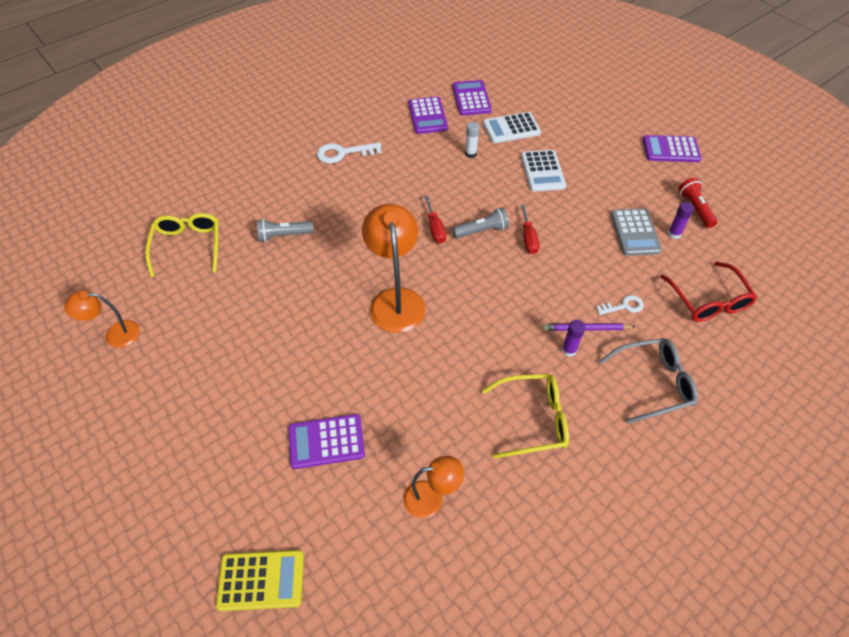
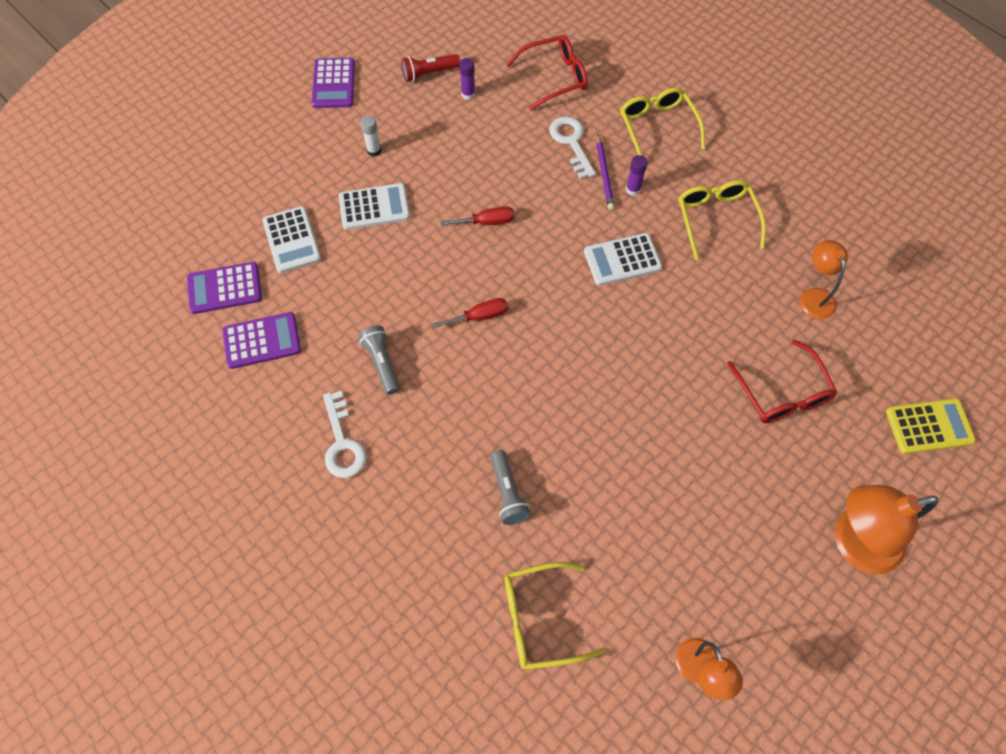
camera: 95 degrees left, 10 degrees up
(261, 580) = (929, 426): yellow calculator -> yellow calculator turned 90 degrees clockwise
(326, 441) = (782, 393): purple calculator -> red glasses
(396, 300) = (594, 348): orange lamp -> orange lamp (854, 543)
(470, 154) = (342, 284): white glue stick -> white glue stick (374, 150)
(482, 231) = (479, 267): grey flashlight -> grey flashlight (382, 363)
(485, 331) = (622, 260): none -> white calculator
(623, 306) = (571, 143): white key -> white key, size x1.61
(634, 232) = (469, 126): grey calculator -> none
(654, 383) = (657, 127): grey glasses -> yellow glasses

